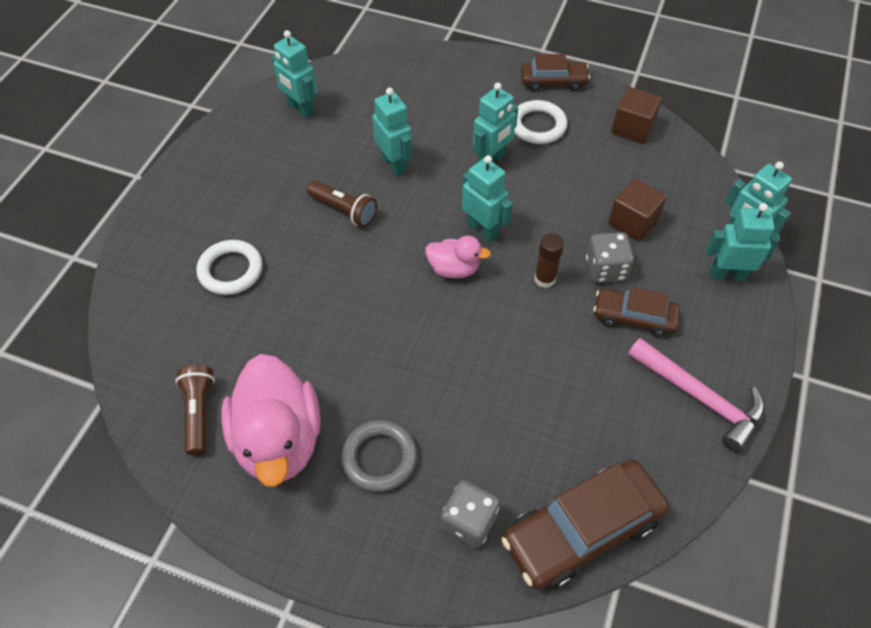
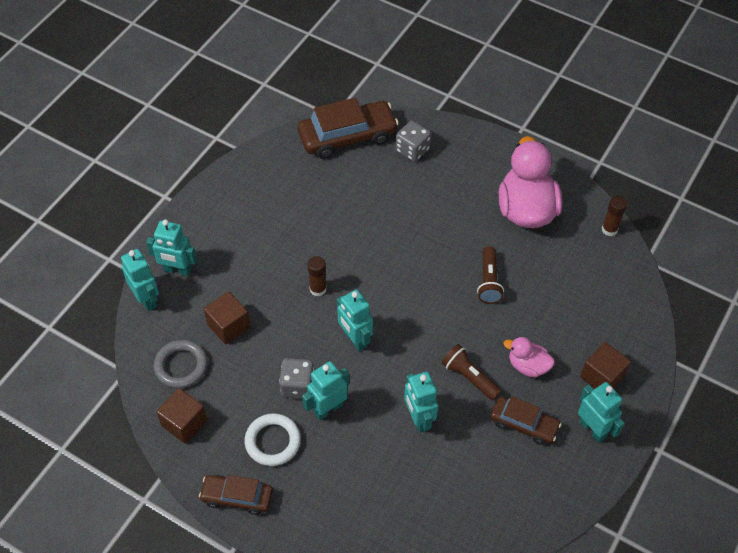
camera: 170 degrees left, 0 degrees up
(154, 428) = (609, 229): none -> brown glue stick
(190, 233) = (602, 376): none -> brown cube
(199, 413) = (580, 234): brown flashlight -> brown flashlight (489, 281)
(231, 270) = (565, 336): white ring -> none
(300, 109) = (504, 505): turquoise robot -> turquoise robot (593, 429)
(379, 458) = (461, 190): grey ring -> grey ring (181, 366)
(454, 269) = (386, 308): pink duck -> pink duck (528, 366)
(605, 269) = (268, 289): grey dice -> grey dice (297, 386)
(634, 317) = (263, 250): brown car -> brown car (523, 424)
(700, 398) = (243, 192): pink hammer -> none

